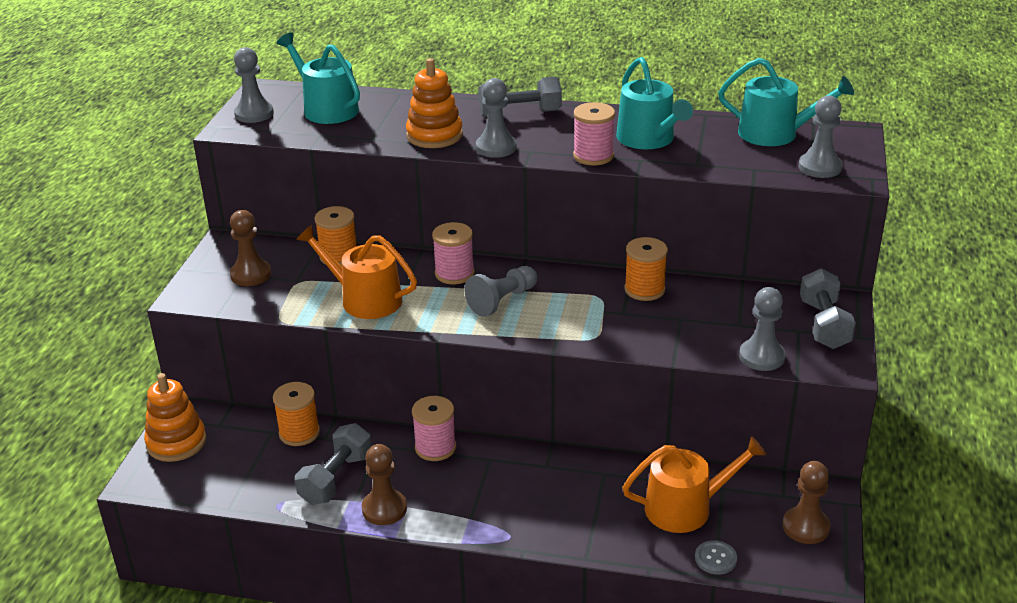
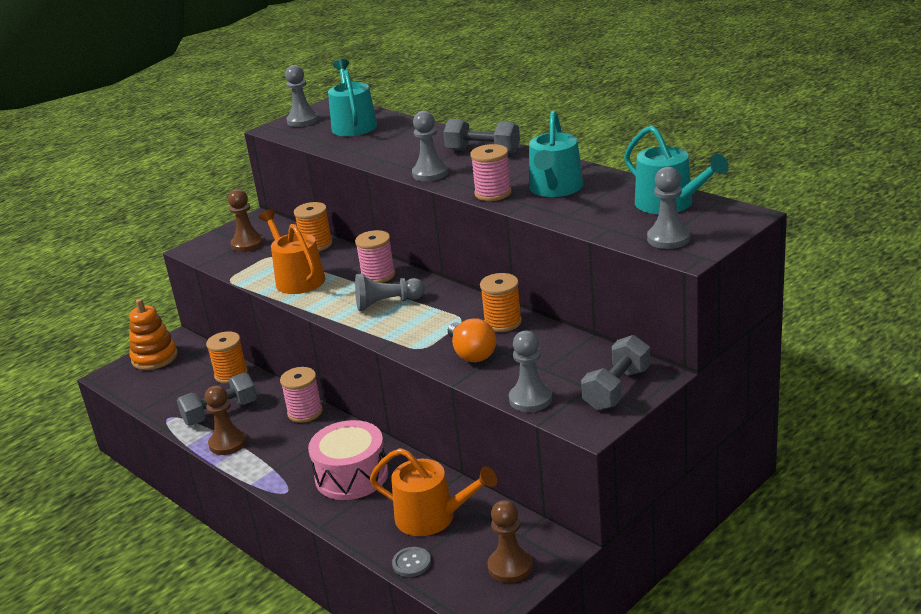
camera: 35 degrees right, 5 degrees down
(434, 135) = (399, 157): orange stacking toy -> none
(561, 496) = (351, 476): none -> pink drum
(653, 329) = (471, 354): none -> orange light bulb

